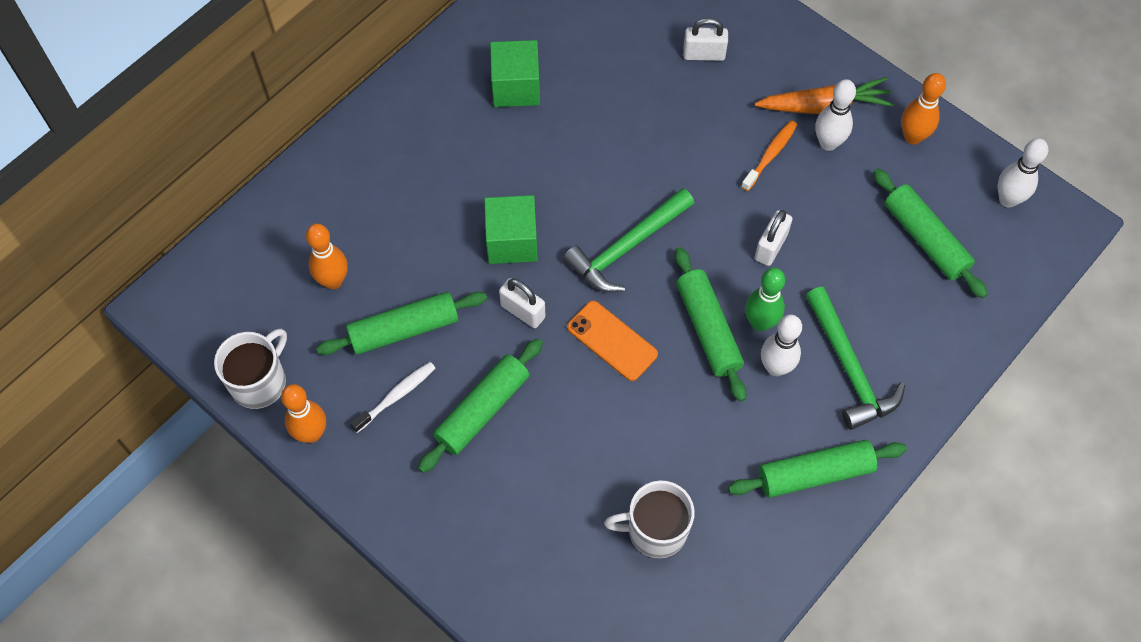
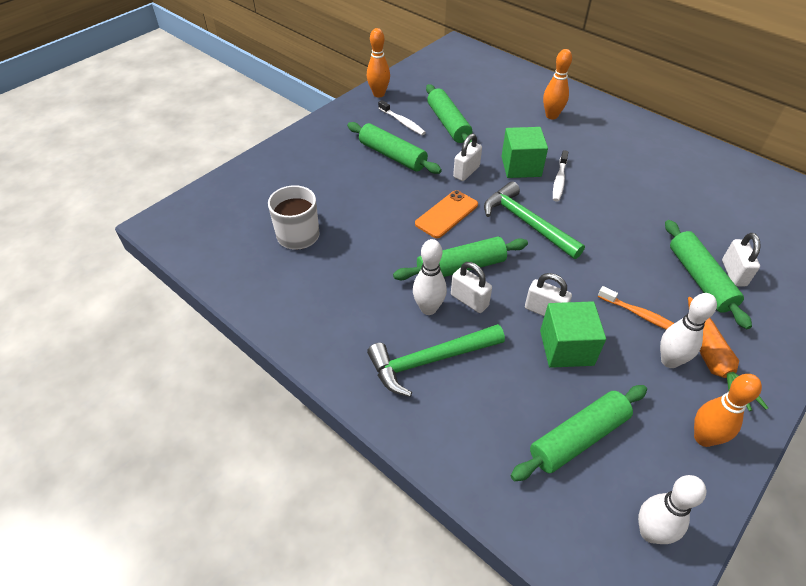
camera: 90 degrees right, 15 degrees down
(259, 381) = (411, 76): white mug -> none
(333, 281) = (479, 97): orange bowling pin -> orange bowling pin (551, 116)
(516, 87) = (653, 167): green cube -> green cube (566, 348)
(543, 199) = (559, 180): none -> white toothbrush
(760, 323) = (469, 300): green bowling pin -> white padlock
(815, 474) = (332, 329): green rolling pin -> green rolling pin (699, 279)

